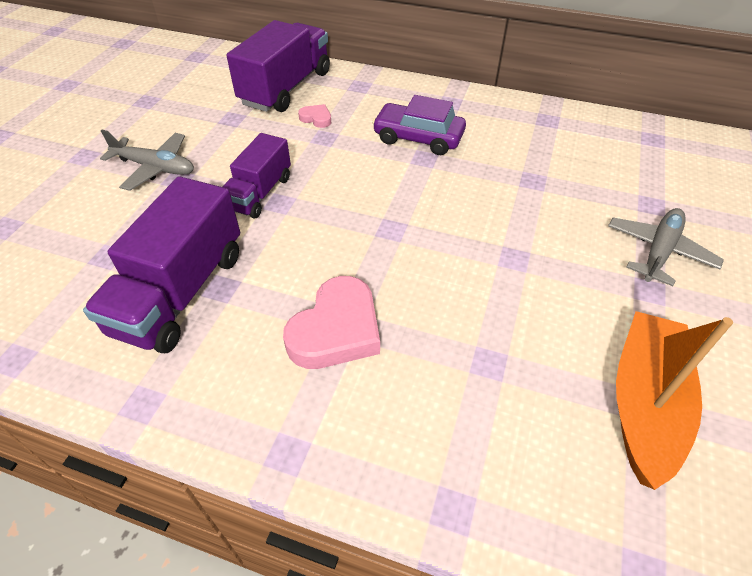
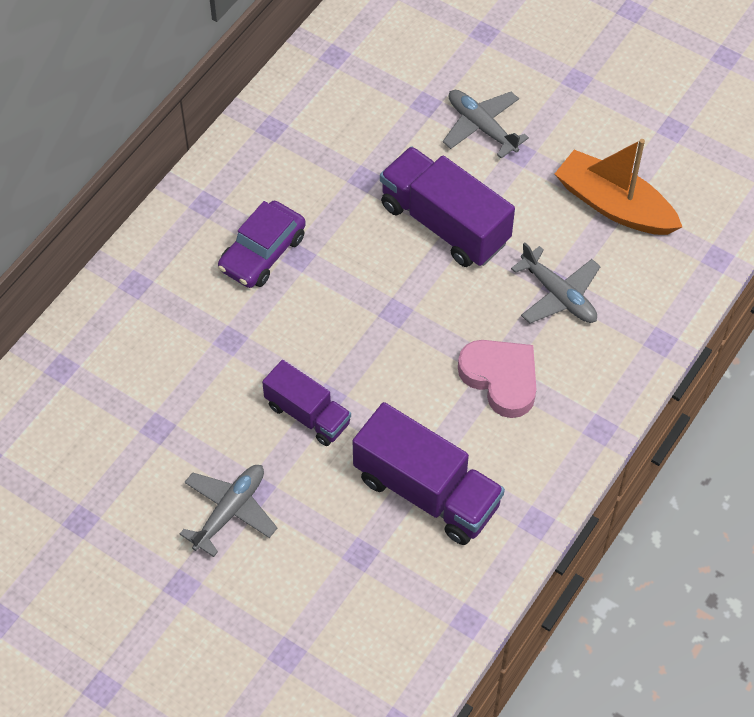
camera: 75 degrees left, 10 degrees up
(286, 88) = (110, 362): purple truck -> purple truck (444, 224)
(316, 118) = (190, 341): pink heart -> none
(474, 366) = (559, 295): none -> grey plane

